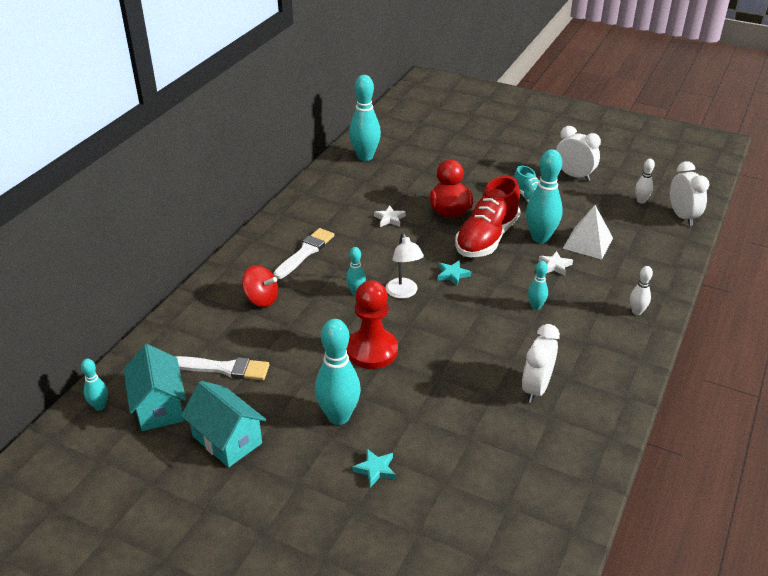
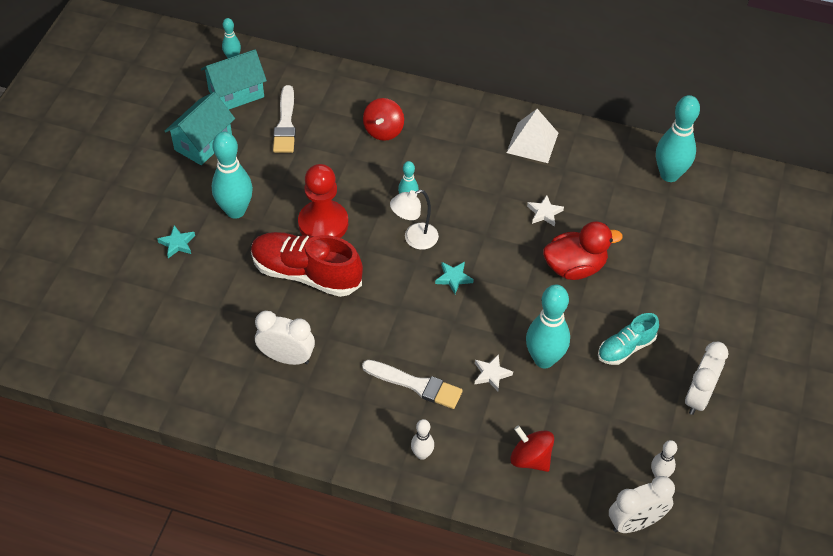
camera: 80 degrees right, 15 degrees up
(305, 252) = (465, 150): white brush -> white brush (416, 385)
(487, 238) = (530, 306): red shoe -> red shoe (306, 274)
(536, 306) = (413, 356): turquoise bowling pin -> none
(588, 243) = (545, 409): white pyramid -> white pyramid (532, 142)
(634, 256) = (530, 458): none -> red spinning top

